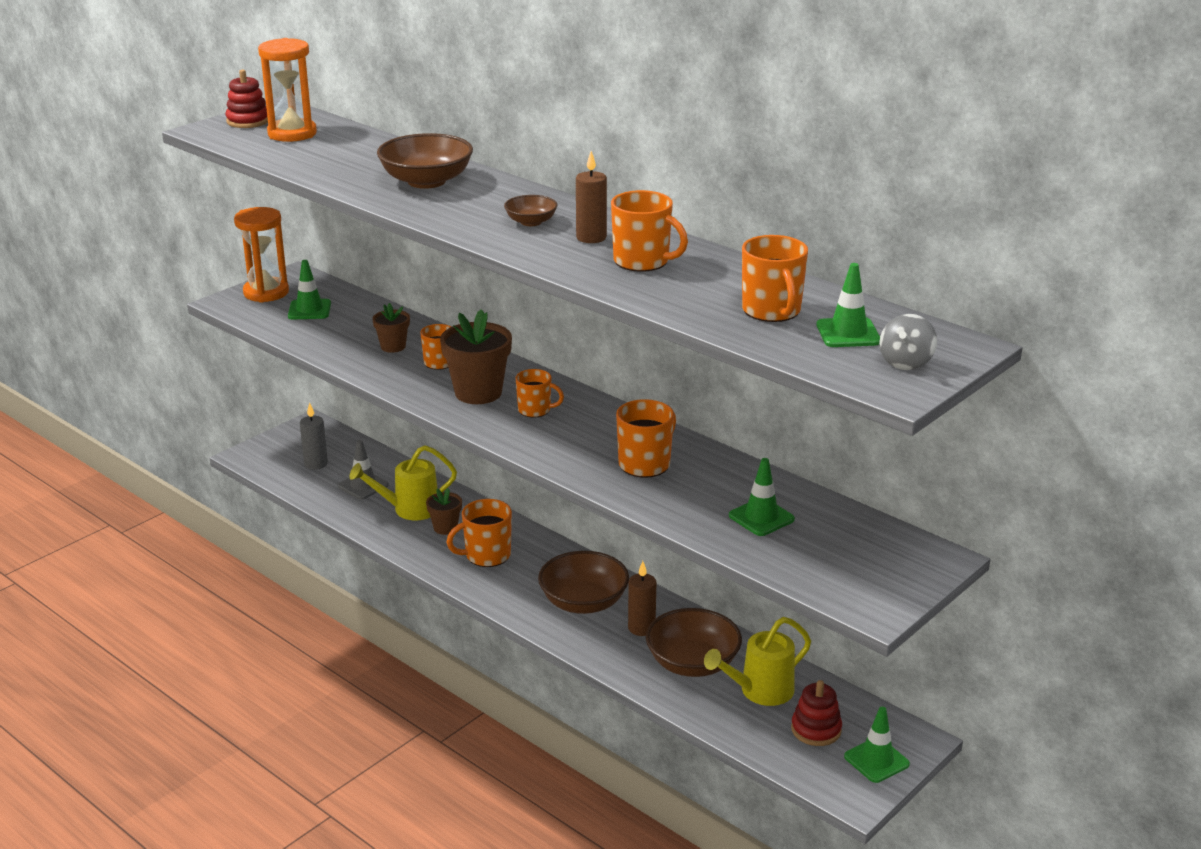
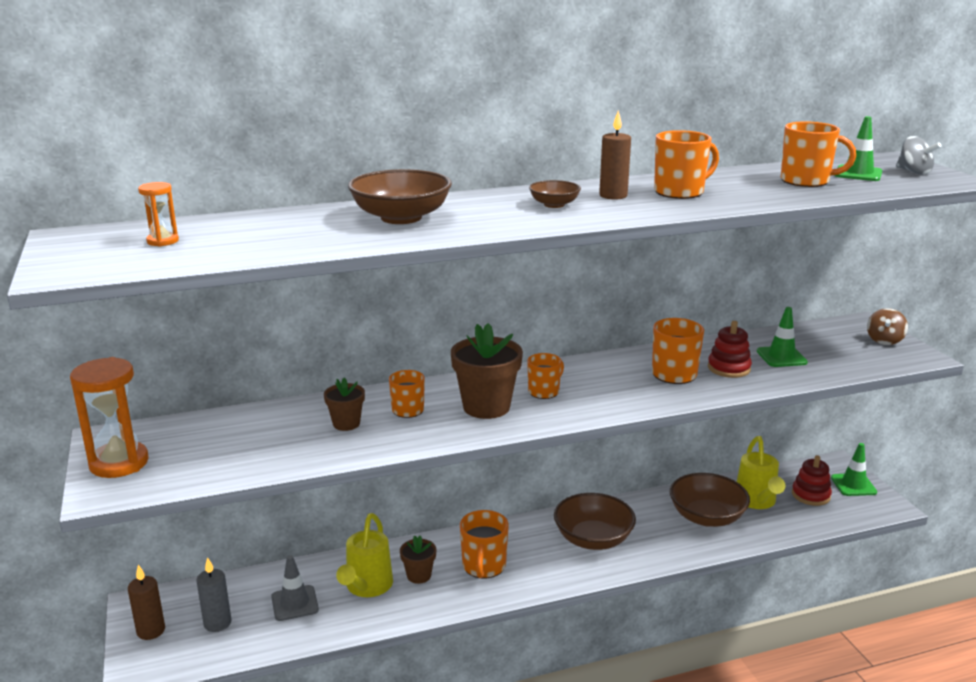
camera: 60 degrees left, 5 degrees down
(248, 121) = (77, 252): red stacking toy -> red stacking toy (729, 368)
(292, 134) = (163, 241): orange hourglass -> orange hourglass, size x0.51
(309, 310) = (201, 448): green traffic cone -> none
(641, 628) = (647, 524): brown candle -> brown candle (151, 631)
(895, 579) = (884, 340): none -> brown spinning top

